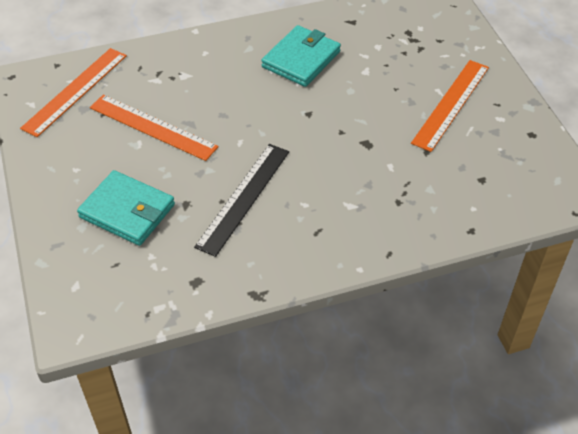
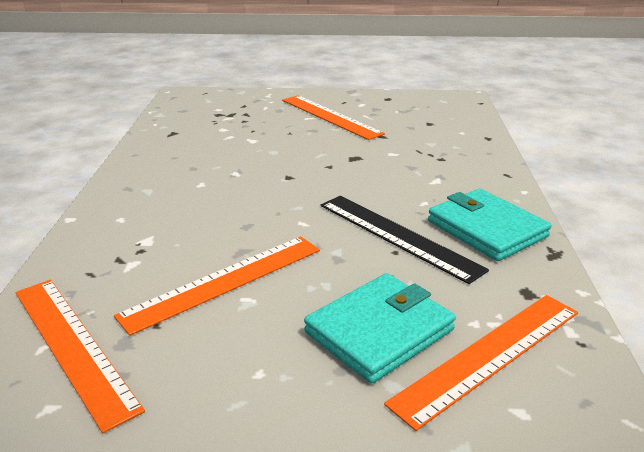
camera: 70 degrees left, 20 degrees down
(120, 267) = (489, 355): none -> orange ruler
(301, 59) = (200, 165): turquoise wallet -> turquoise wallet (486, 229)

